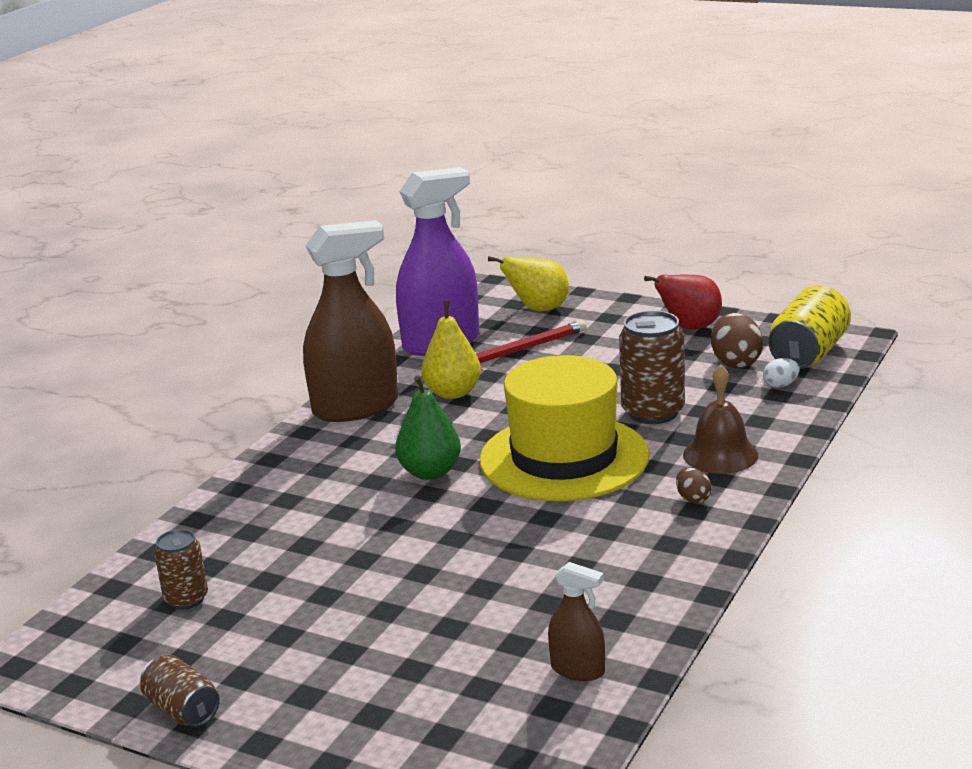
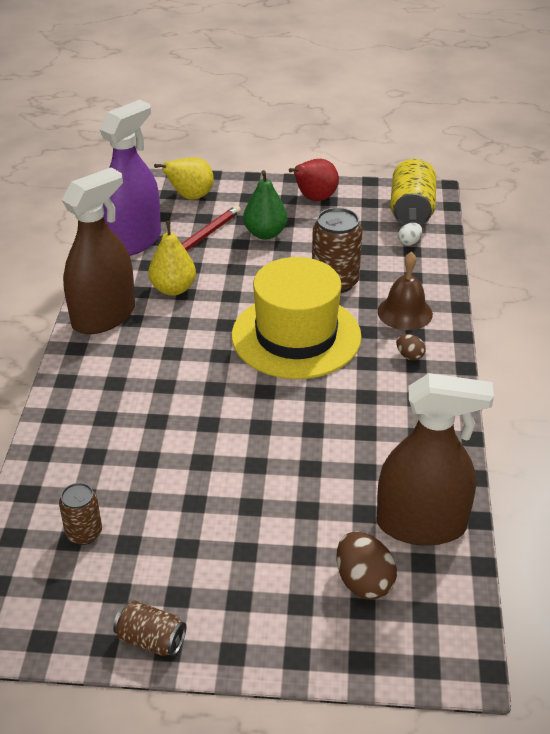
camera: 25 degrees left, 15 degrees up
(430, 472) = (203, 369): green pear -> green pear (265, 233)
(577, 670) = (421, 525): brown spray bottle -> brown spray bottle, size x2.13
(736, 362) = (366, 226): brown egg -> brown egg (363, 582)

